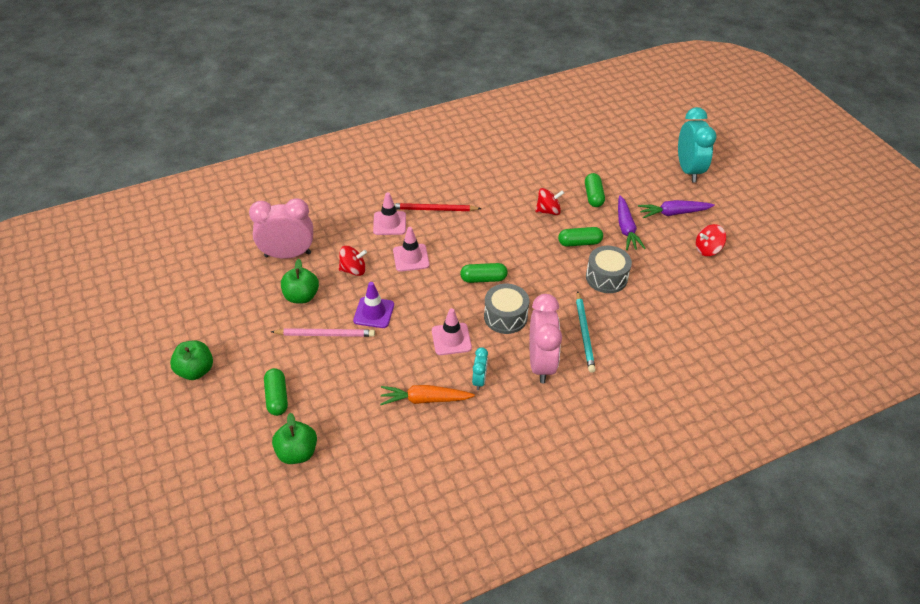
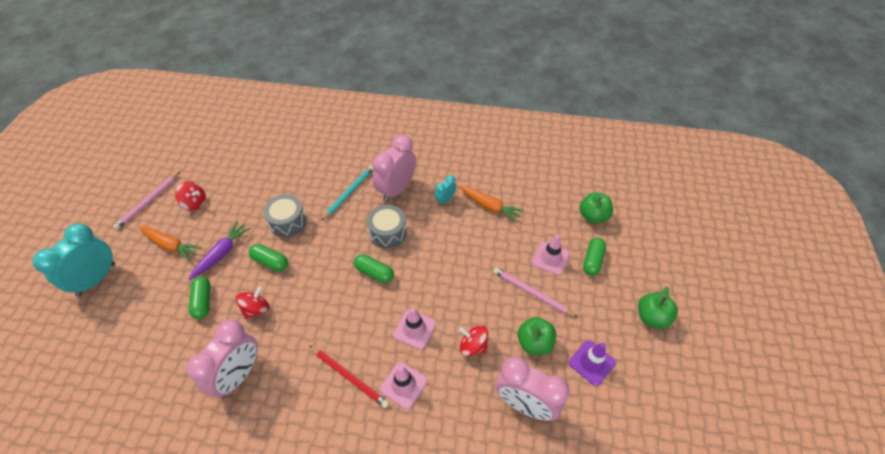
camera: 145 degrees left, 5 degrees up
(374, 312) = (482, 291): purple traffic cone -> purple traffic cone (591, 362)
(451, 339) = (440, 237): pink traffic cone -> pink traffic cone (550, 258)
(511, 175) = (238, 375): none -> pink clock
(548, 211) = (256, 309): red spinning top -> red spinning top turned 105 degrees clockwise
(593, 196) = (203, 301): green capsule -> green capsule turned 45 degrees counterclockwise
(673, 213) = (171, 245): purple carrot -> orange carrot
(745, 230) = (148, 202): none -> pink pencil

